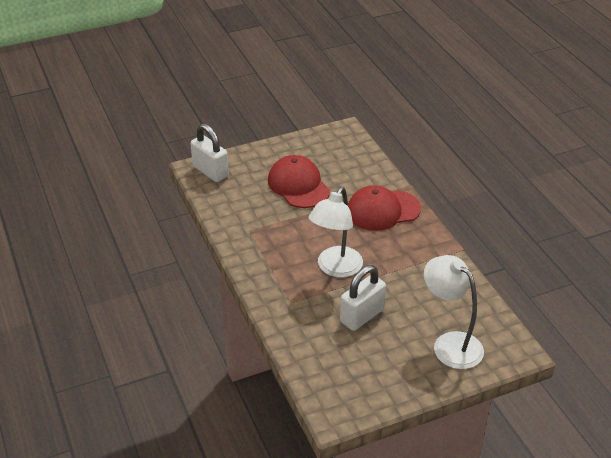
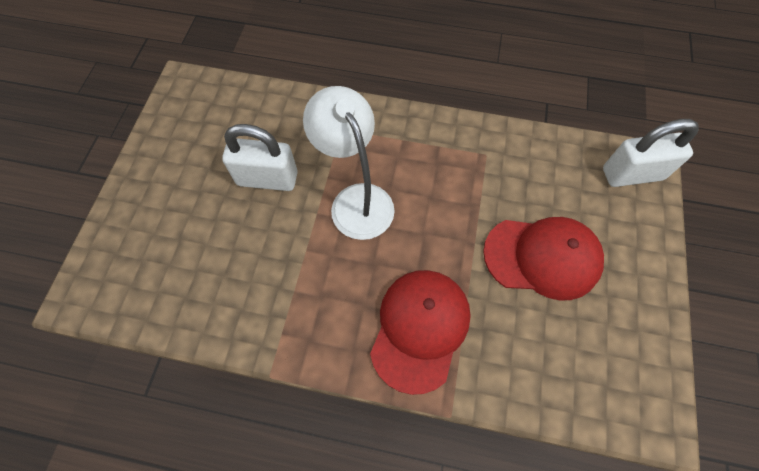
camera: 125 degrees right, 25 degrees up
(362, 316) = (267, 178): white padlock -> white padlock turned 75 degrees counterclockwise
(450, 344) = (155, 234): white lamp -> none

